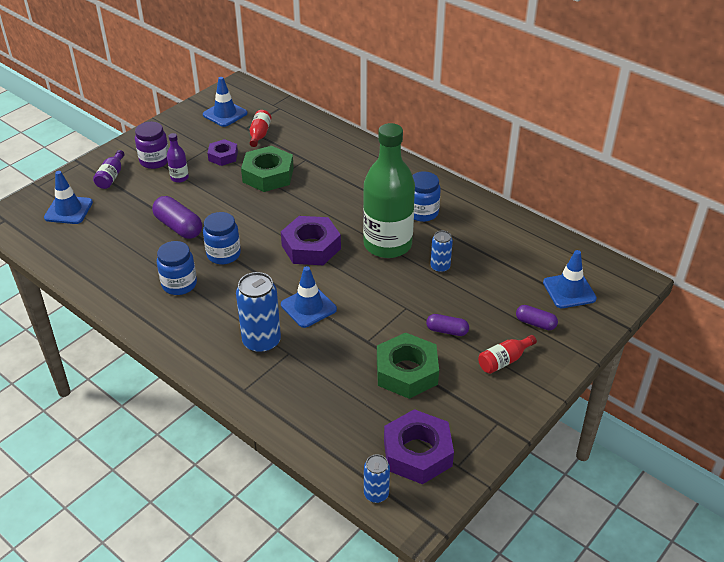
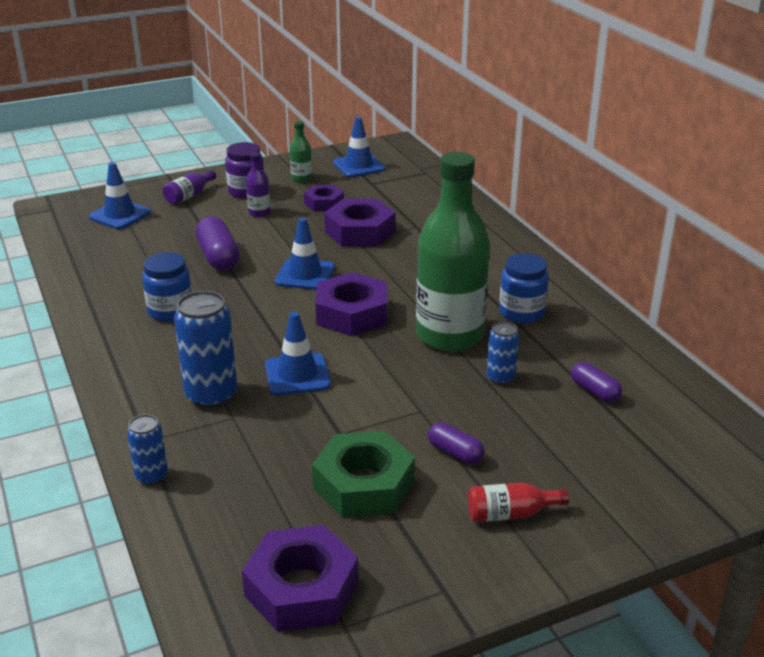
camera: 25 degrees right, 10 degrees down
(189, 137) = (301, 178): none -> green bottle
(223, 254) = (244, 295): blue jar -> none
(259, 134) = (382, 192): red bottle -> none
(268, 175) = (360, 231): green nut -> purple nut
(376, 494) = (206, 620): blue can -> blue can (151, 476)
(535, 323) = (590, 482): purple capsule -> purple capsule (595, 391)
(569, 291) = (670, 456): blue traffic cone -> blue traffic cone (305, 275)

